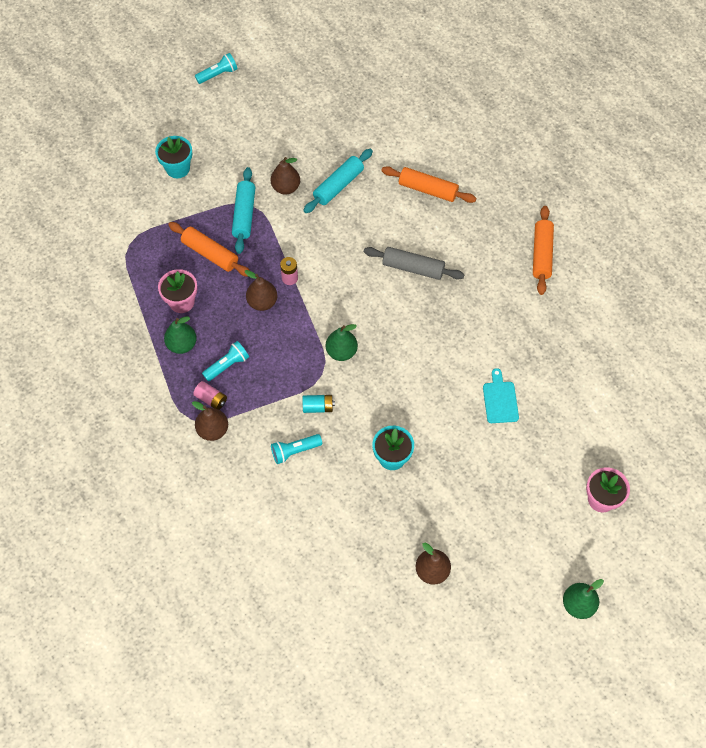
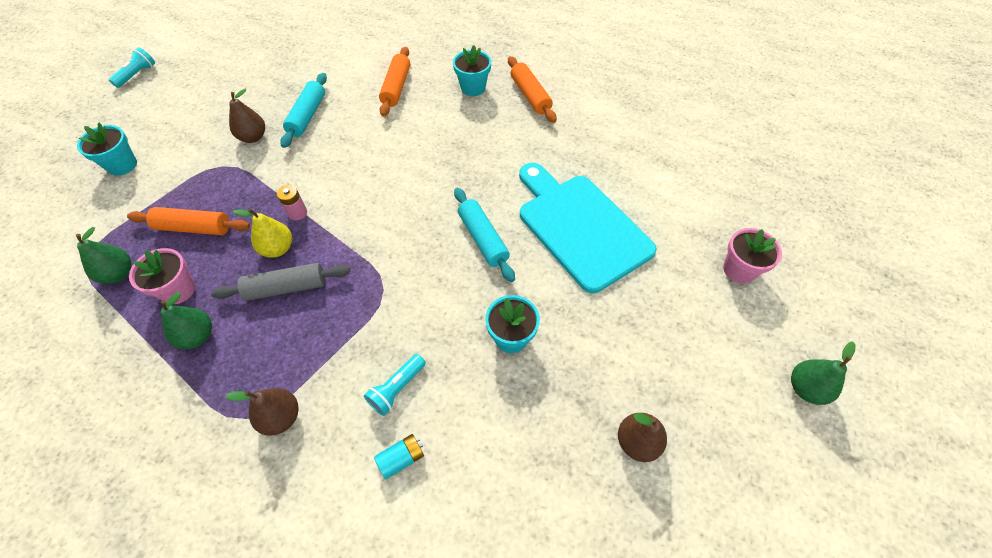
camera: 30 degrees left, 5 degrees down
(211, 399) = (262, 381): pink battery -> none
(227, 365) = (266, 332): turquoise flashlight -> none
(244, 215) = (218, 177): turquoise rolling pin -> turquoise rolling pin (483, 239)
(262, 302) = (278, 248): brown pear -> yellow pear
(318, 407) = (397, 325): turquoise battery -> turquoise battery (401, 458)
(341, 352) = (392, 257): green pear -> green pear (119, 274)
(413, 268) = (421, 152): grey rolling pin -> grey rolling pin (286, 287)
(428, 189) = (396, 87): orange rolling pin -> orange rolling pin turned 75 degrees counterclockwise
(495, 222) = (473, 88): none -> turquoise flower pot
(500, 400) = (580, 227): turquoise cutting board -> turquoise cutting board, size x2.48

